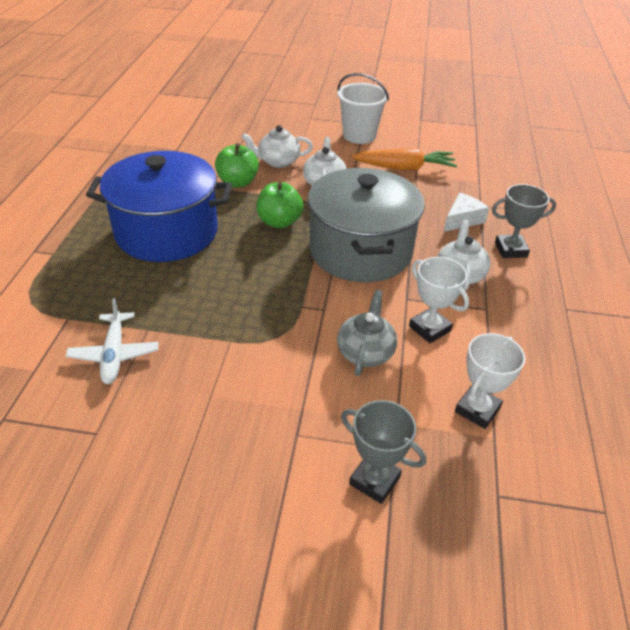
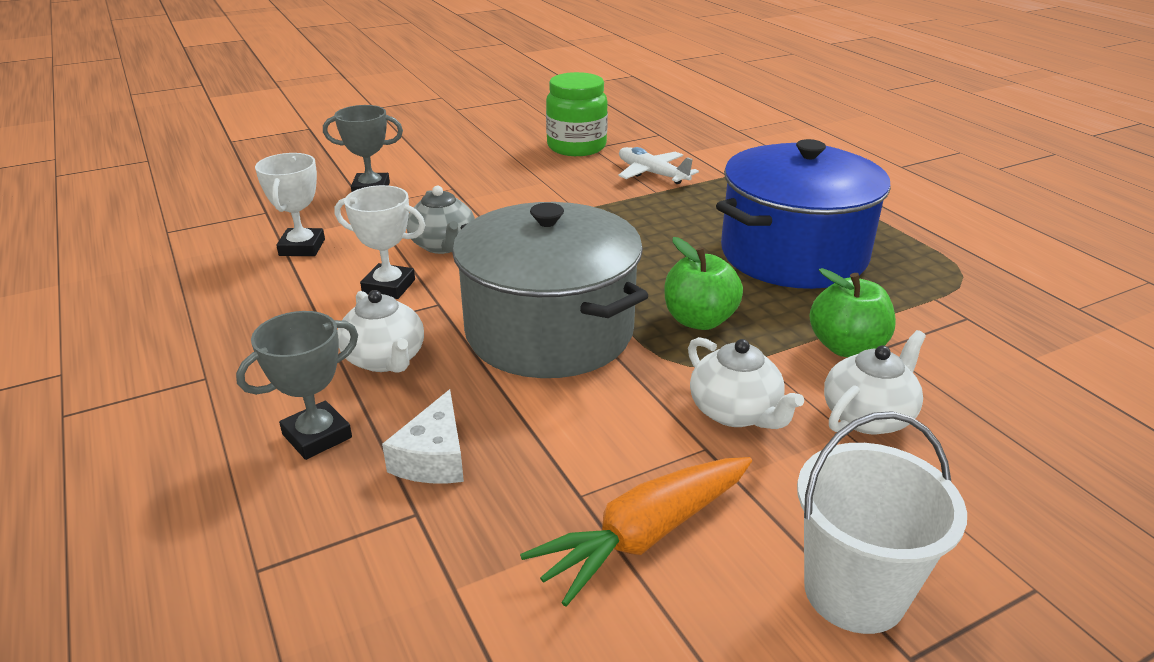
camera: 145 degrees right, 10 degrees down
(107, 444) = (576, 147): none -> green jar

